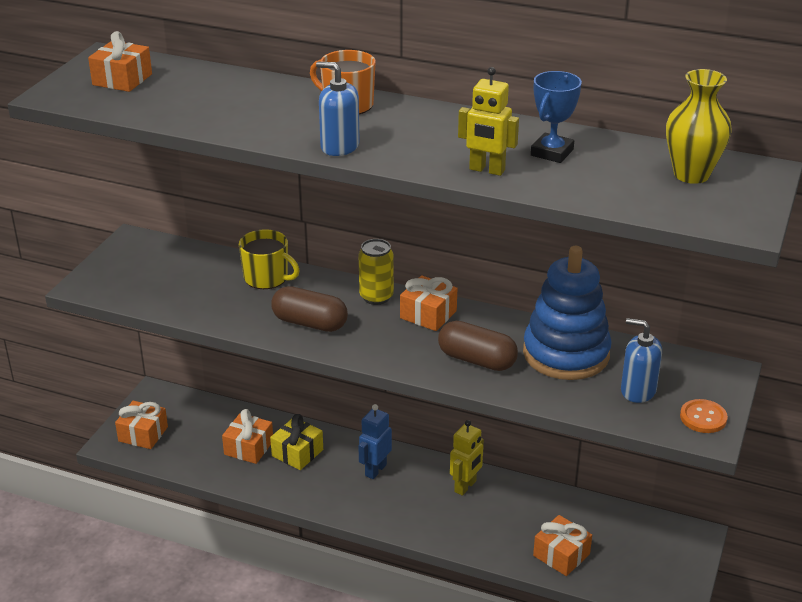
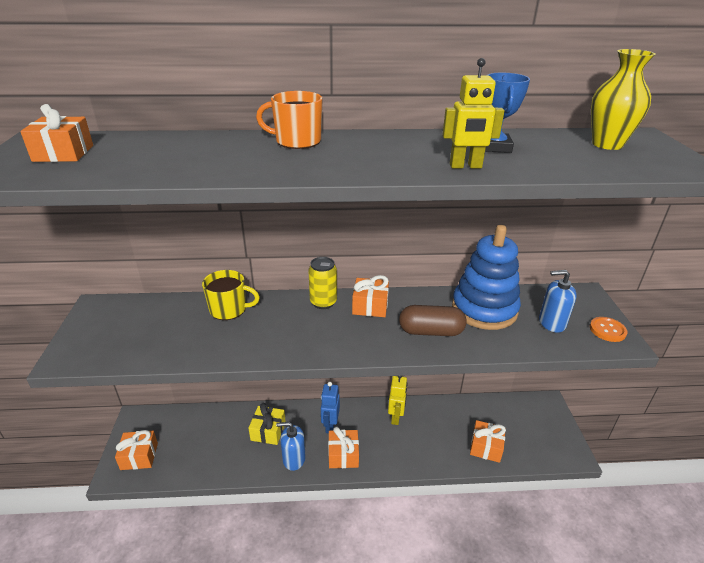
camera: 25 degrees left, 0 degrees up
(249, 448) = (230, 439): orange gift -> orange gift (343, 455)
(310, 323) = (286, 337): brown capsule -> none
(339, 146) = (323, 171): blue soap dispenser -> blue soap dispenser (294, 459)

